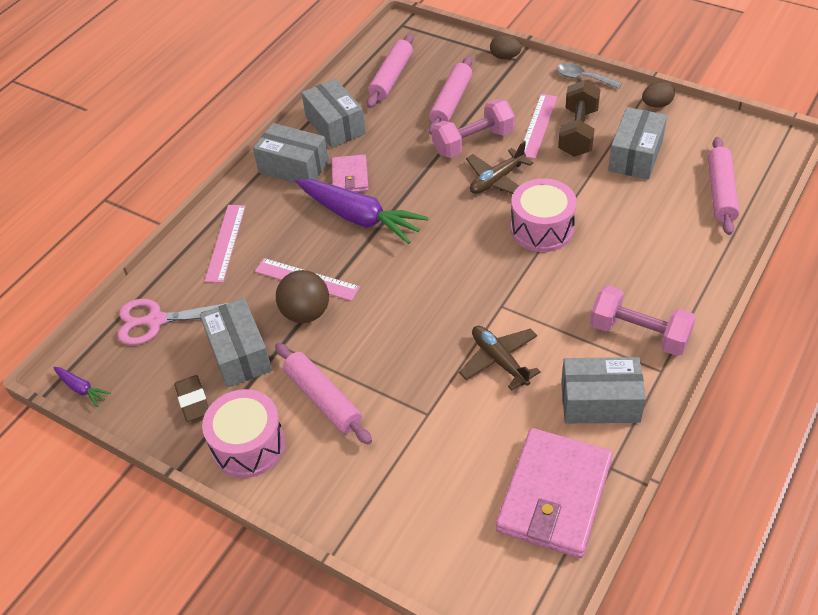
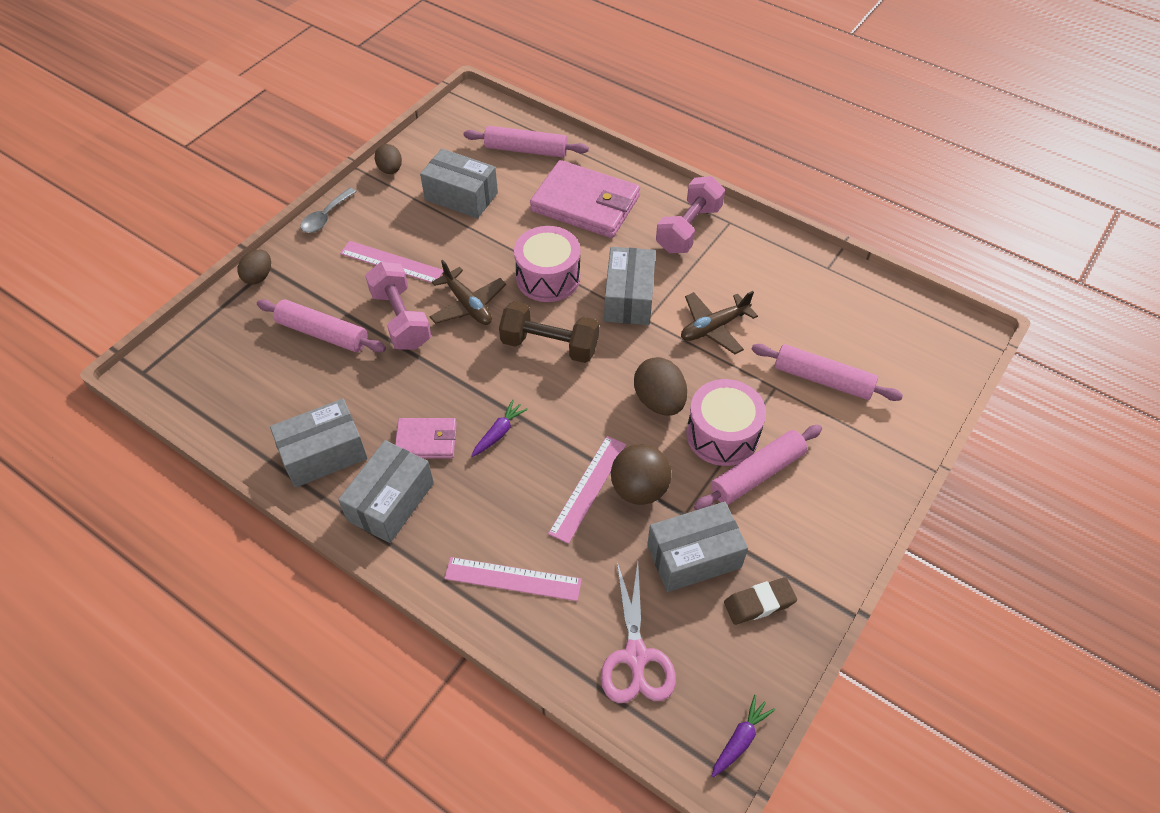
camera: 90 degrees left, 5 degrees up
(248, 445) = (816, 543): pink drum -> pink drum (722, 434)
(360, 218) = (499, 433): purple carrot -> purple carrot, size x0.44
(391, 77) = (250, 389): pink rolling pin -> pink rolling pin (823, 379)
(401, 321) = (659, 401): none -> brown egg
(554, 495) = (857, 306): pink wallet -> pink wallet (585, 204)
(578, 132) = (413, 232): brown dumbbell -> brown dumbbell (549, 345)
(600, 402) = (762, 265): grey box -> grey box (629, 298)

